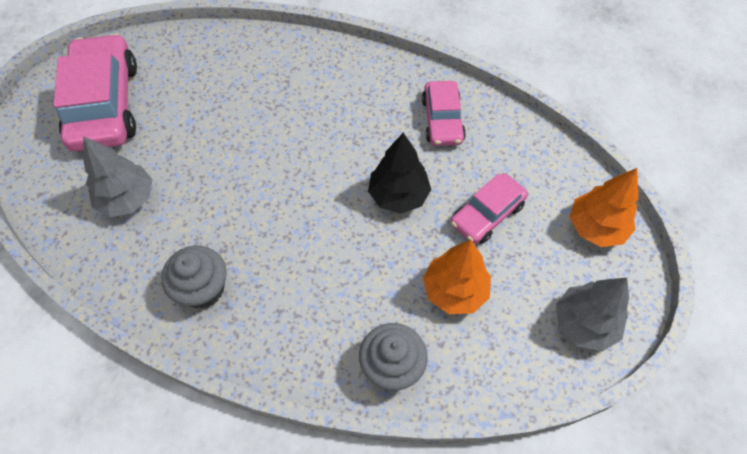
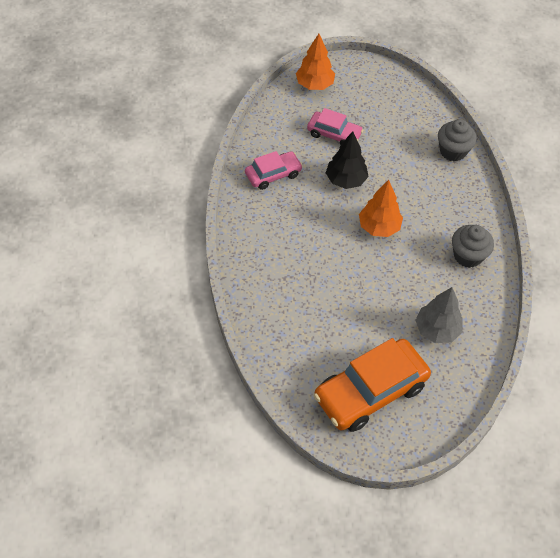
camera: 115 degrees left, 5 degrees down
(104, 104) = (370, 392): pink car -> orange car
(454, 290) = (393, 136): orange tree -> orange tree (379, 227)
(584, 323) = (378, 80): grey tree -> none

